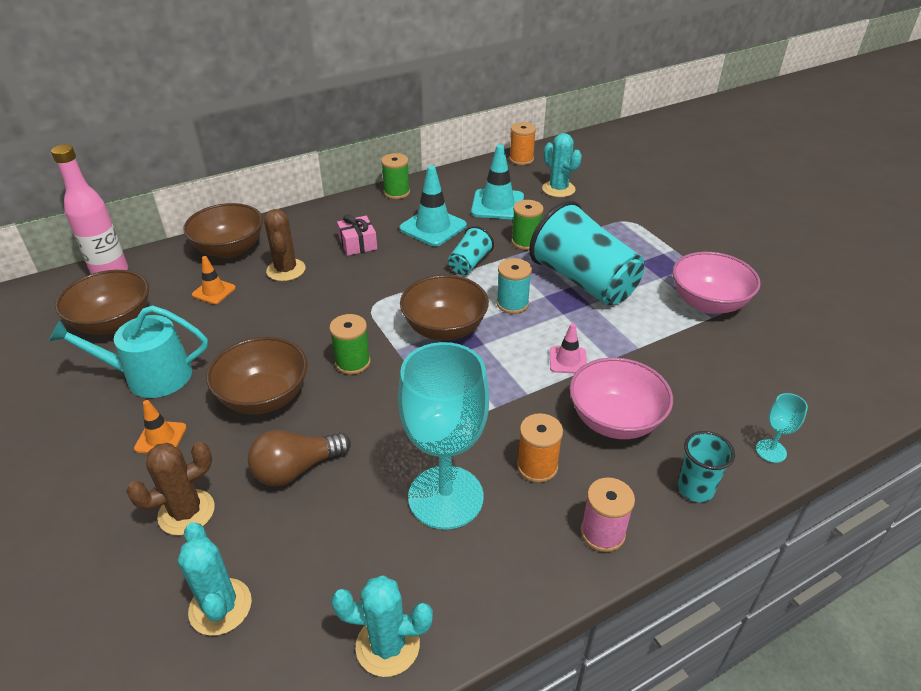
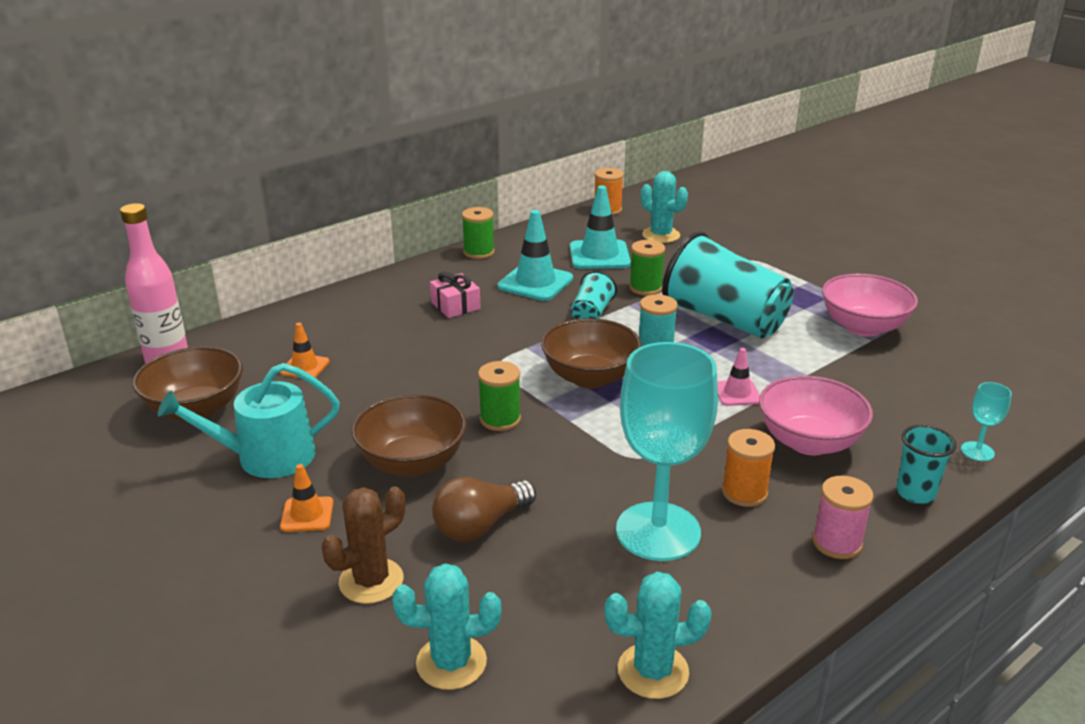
camera: 10 degrees left, 10 degrees down
(220, 607) = (451, 662): turquoise cactus -> turquoise cactus turned 60 degrees counterclockwise
(230, 249) = (305, 324): brown bowl -> none
(286, 270) = (382, 338): brown cactus -> none

